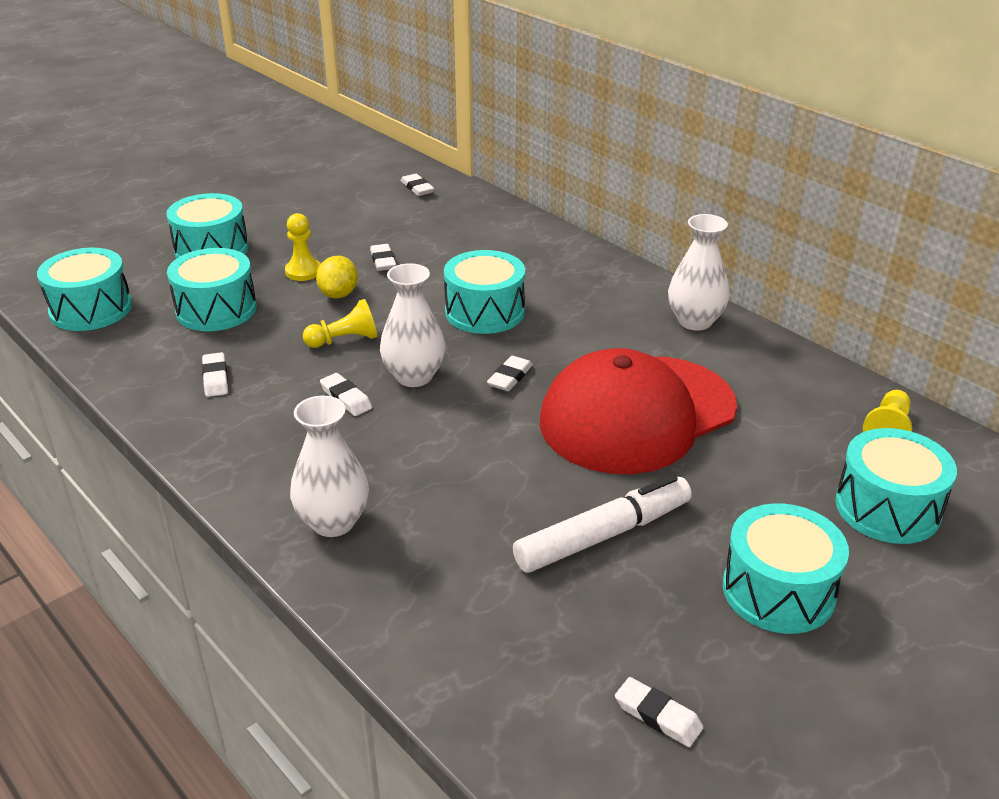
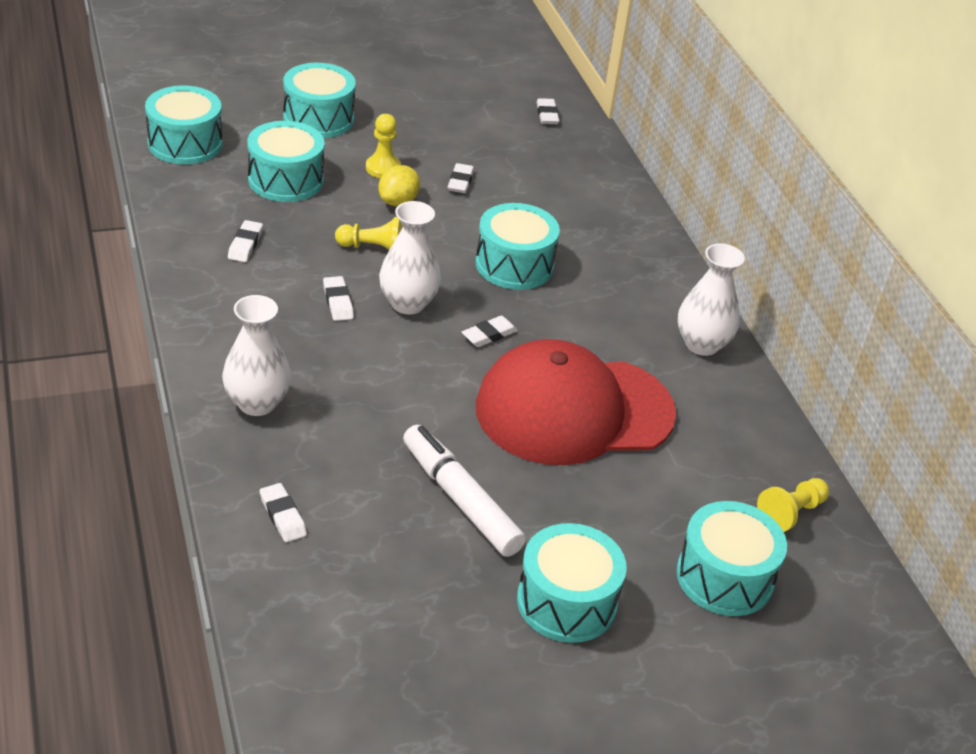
camera: 20 degrees right, 5 degrees up
(603, 535) = (460, 499): white marker -> white marker turned 120 degrees counterclockwise
(658, 716) = (392, 648): white eraser -> white eraser (282, 516)

